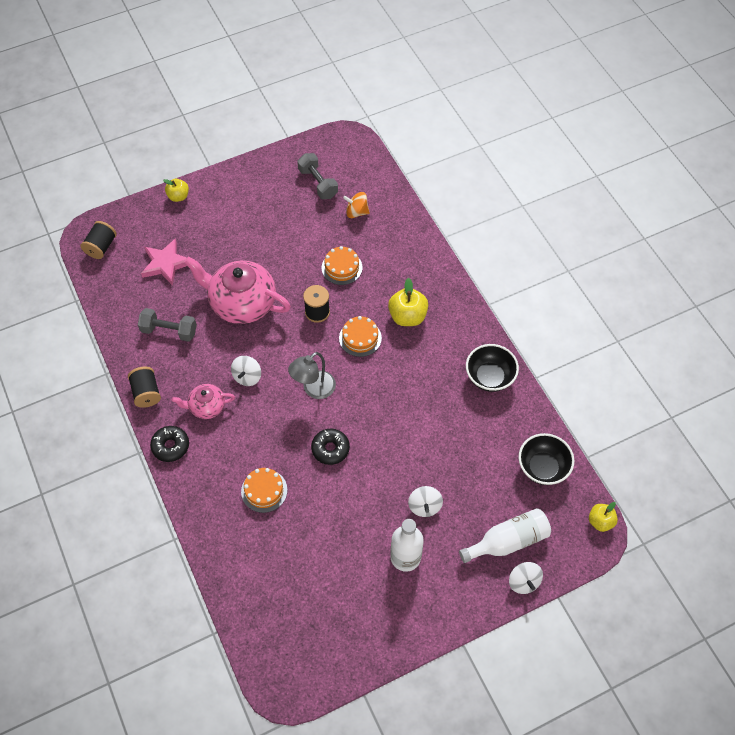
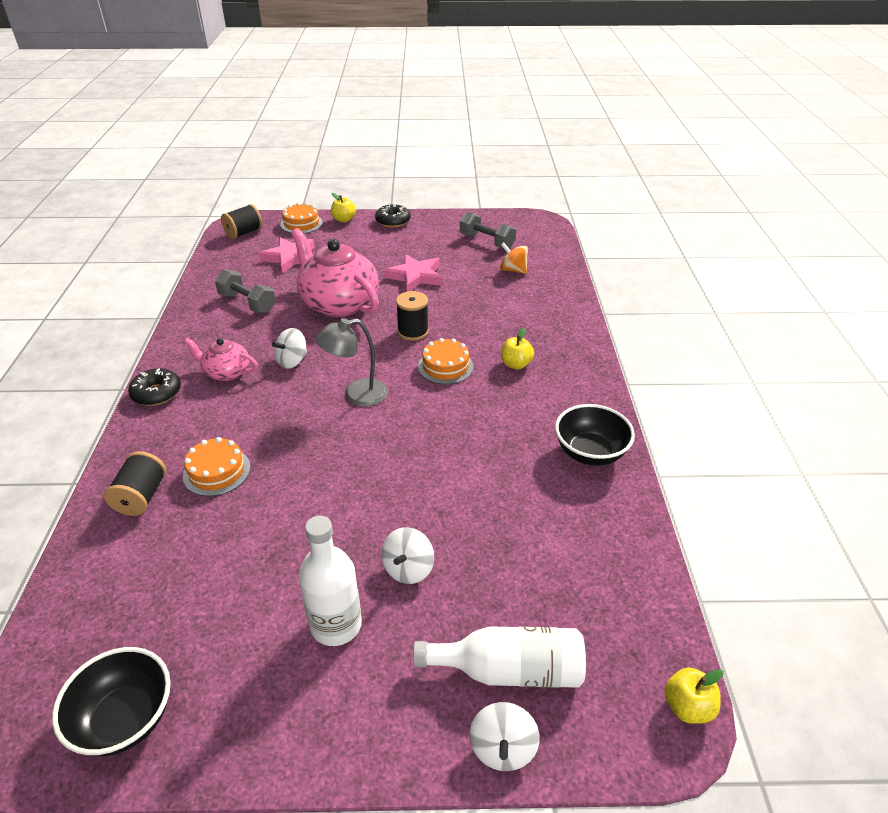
camera: 25 degrees right, 20 degrees down
(146, 393) = (178, 342): black spool -> black spool (141, 497)
(283, 248) = (415, 276): none -> pink star
(318, 183) = (487, 242): grey dumbbell -> grey dumbbell turned 45 degrees counterclockwise
(330, 449) = (330, 458): black donut -> black donut (393, 221)
(342, 267) = (467, 305): orange cake -> orange cake (301, 223)
(407, 316) = (516, 364): yellow apple -> yellow apple, size x0.63
(542, 467) = (618, 587): black bowl -> black bowl (125, 719)

